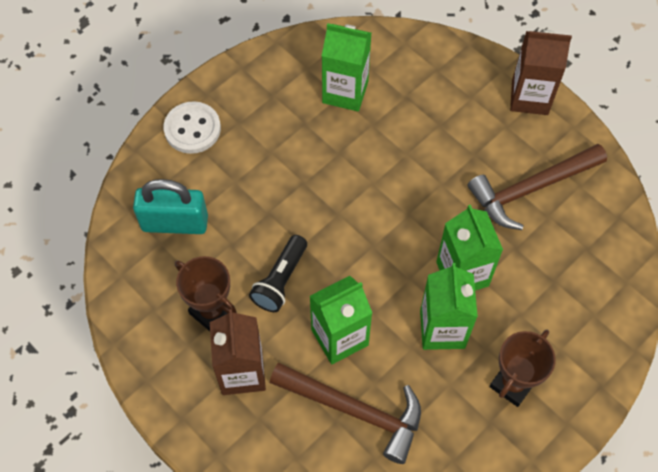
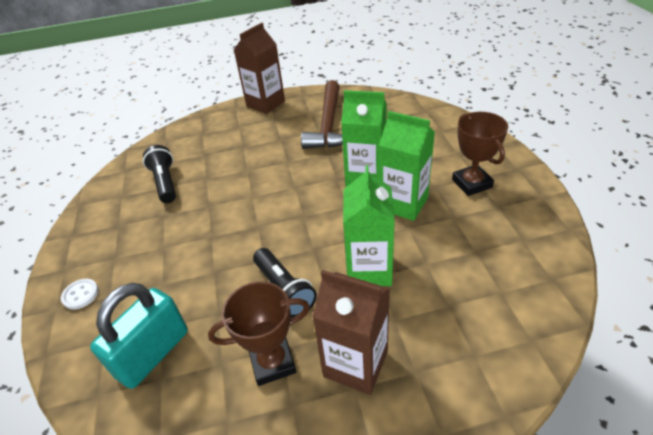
camera: 55 degrees left, 20 degrees down
(192, 129) = (80, 295): white button -> white button, size x0.56
(345, 92) = (165, 183): green carton -> black flashlight
(355, 410) = (446, 287): brown hammer -> none

